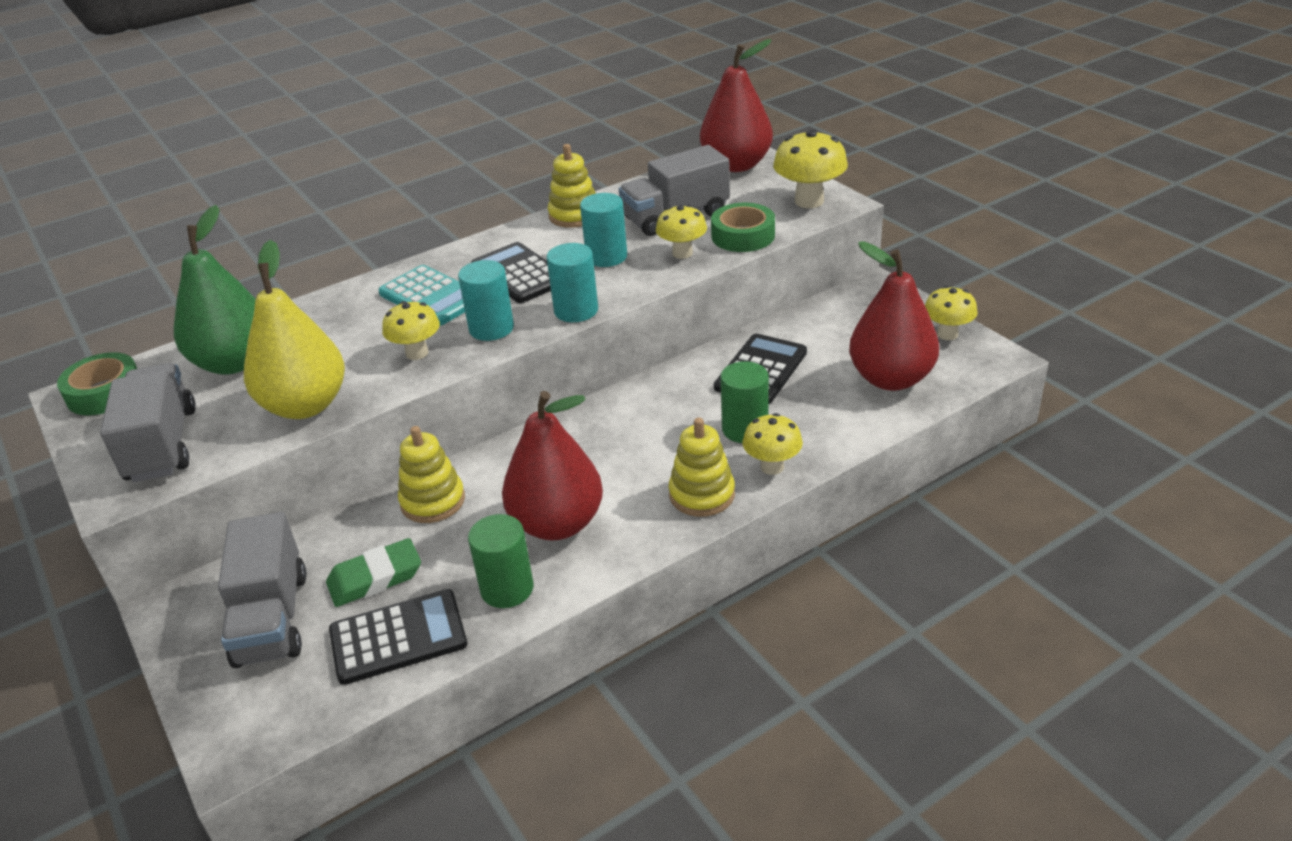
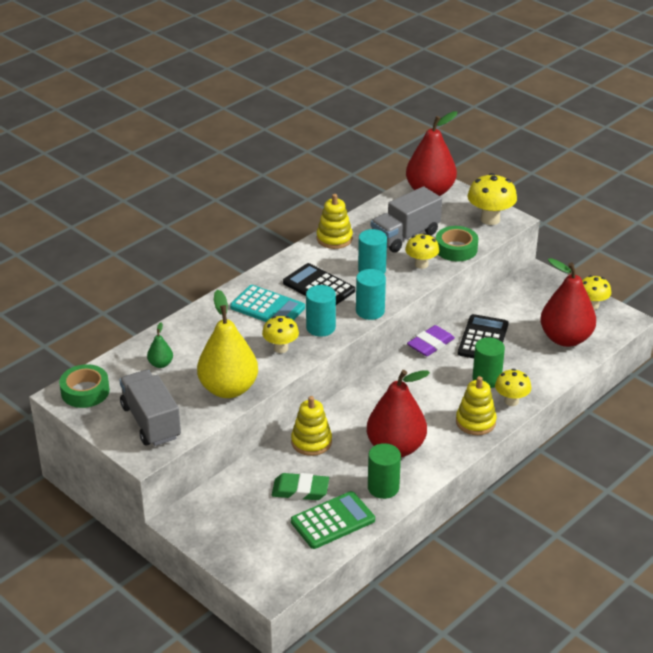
camera: 15 degrees left, 0 degrees up
(234, 362) = (161, 364): green pear -> green pear, size x0.43
(272, 618) = (250, 519): grey truck -> none
(375, 578) = (300, 490): green eraser -> green eraser turned 45 degrees clockwise
(398, 638) = (333, 521): black calculator -> green calculator
(678, 372) = (430, 344): none -> purple eraser

